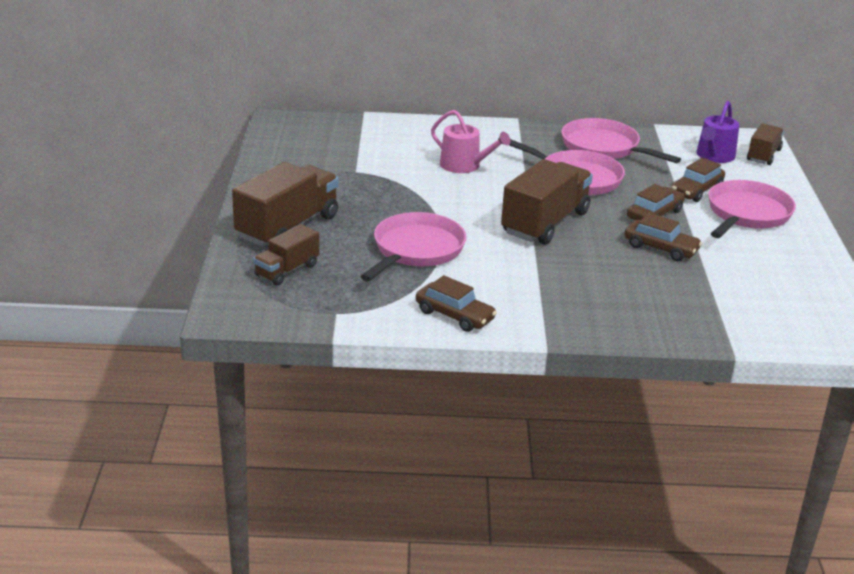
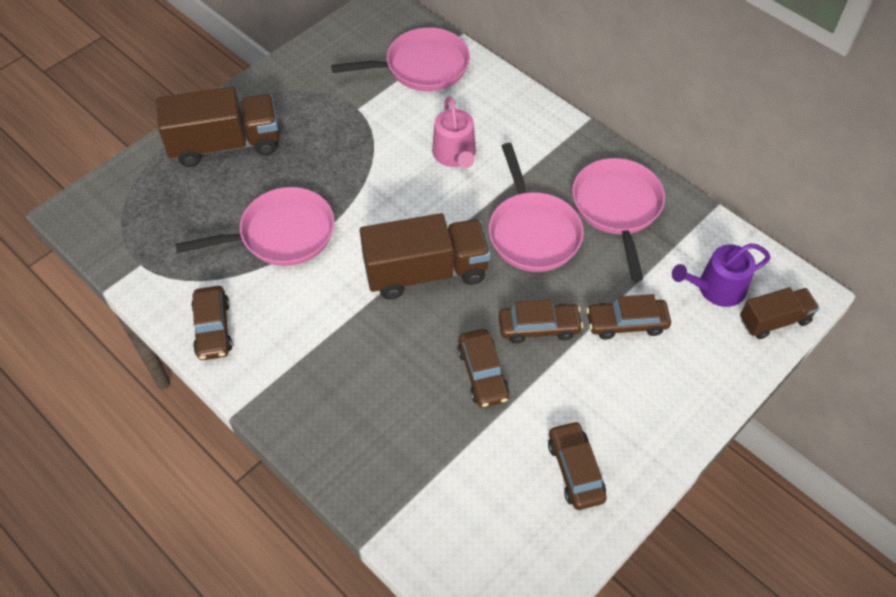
camera: 45 degrees right, 25 degrees up
(287, 270) = (166, 194): brown truck -> none
(746, 214) = (630, 388): pink pan -> pink pan (421, 67)
(781, 260) = (575, 470): none -> brown car

